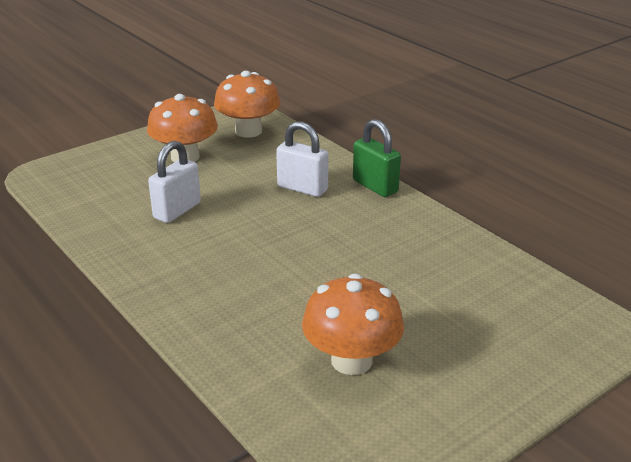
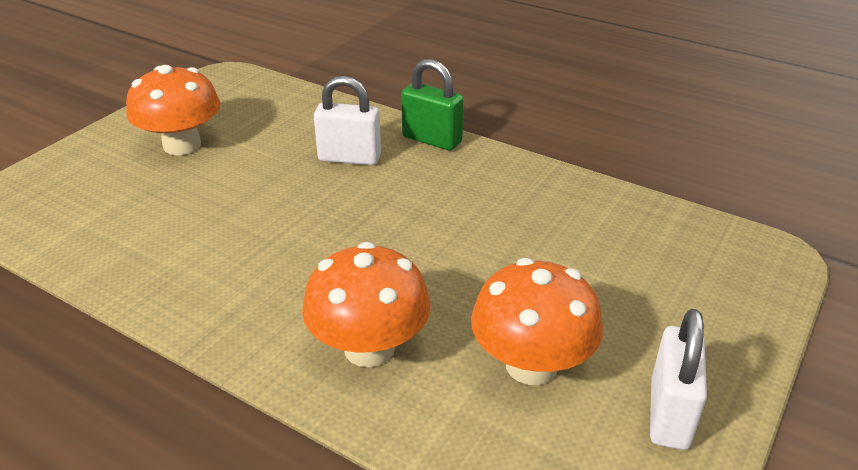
camera: 20 degrees left, 5 degrees up
(177, 210) = (208, 217): white padlock -> white padlock (669, 414)
(248, 131) = (245, 99): orange mushroom -> orange mushroom (369, 348)

